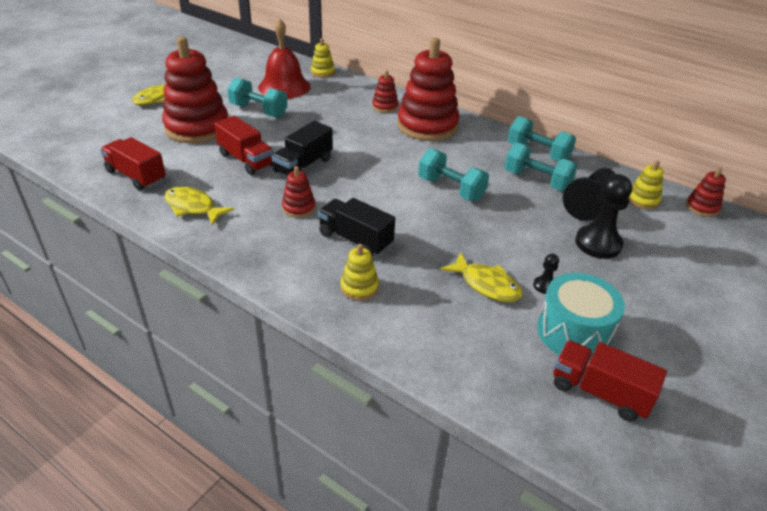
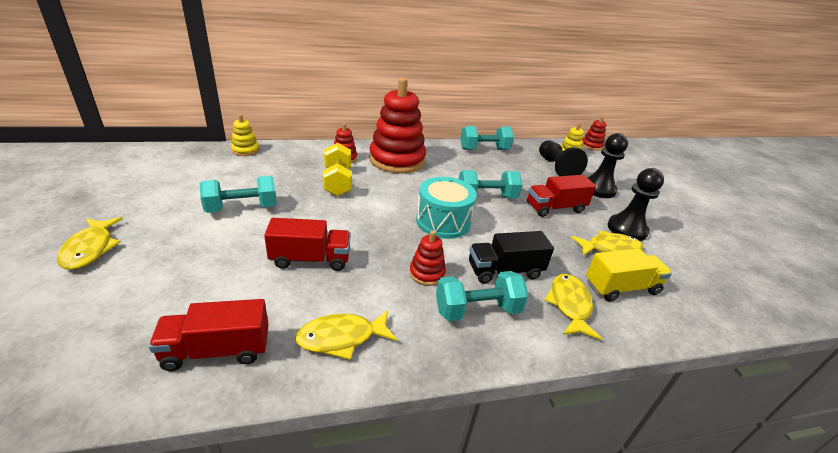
camera: 50 degrees left, 5 degrees down
(197, 128) = (202, 256): red stacking toy -> none
(284, 87) = (229, 176): red bell -> none
(303, 165) = (367, 236): black truck -> none
(348, 121) = (338, 182): none -> yellow dumbbell
(359, 287) = (569, 305): yellow stacking toy -> yellow fish
(429, 309) = (621, 287): none -> yellow truck
(537, 180) = (513, 167): turquoise dumbbell -> turquoise dumbbell (477, 310)
(544, 286) = (627, 229): black pawn -> black pawn, size x2.15
(573, 332) = (680, 247): turquoise drum -> turquoise drum (443, 221)
(599, 392) = (742, 272): red truck -> red truck (555, 208)

